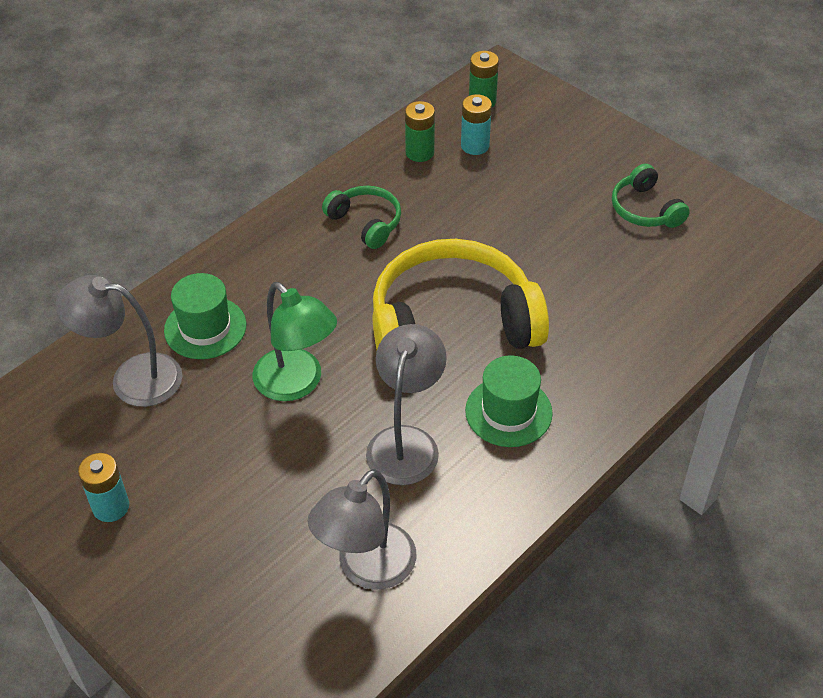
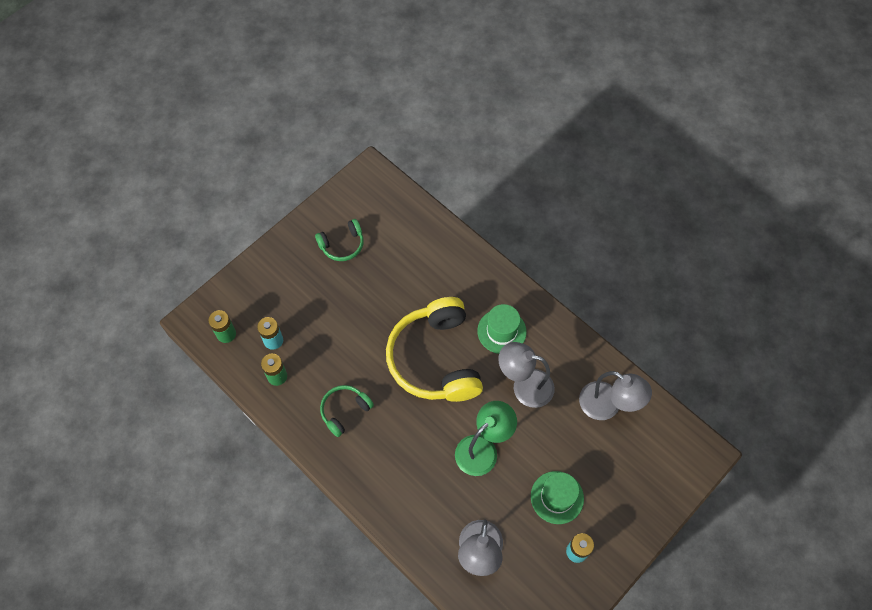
camera: 90 degrees left, 15 degrees up
(205, 328) = (437, 509): green hat -> green hat (557, 497)

